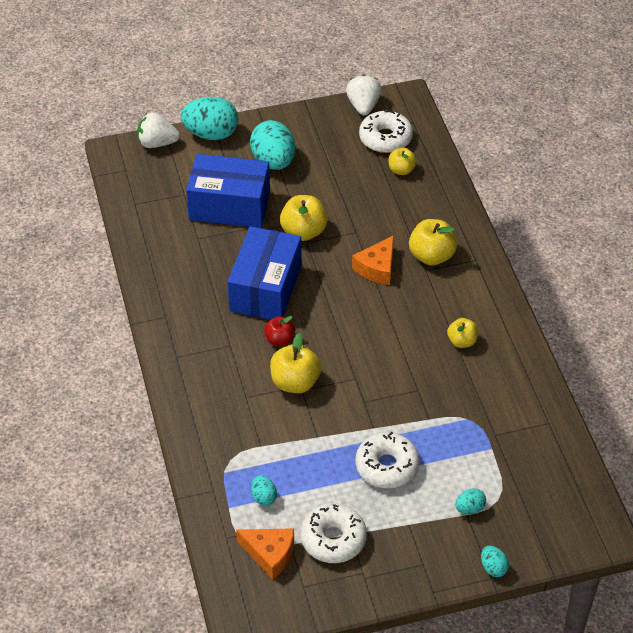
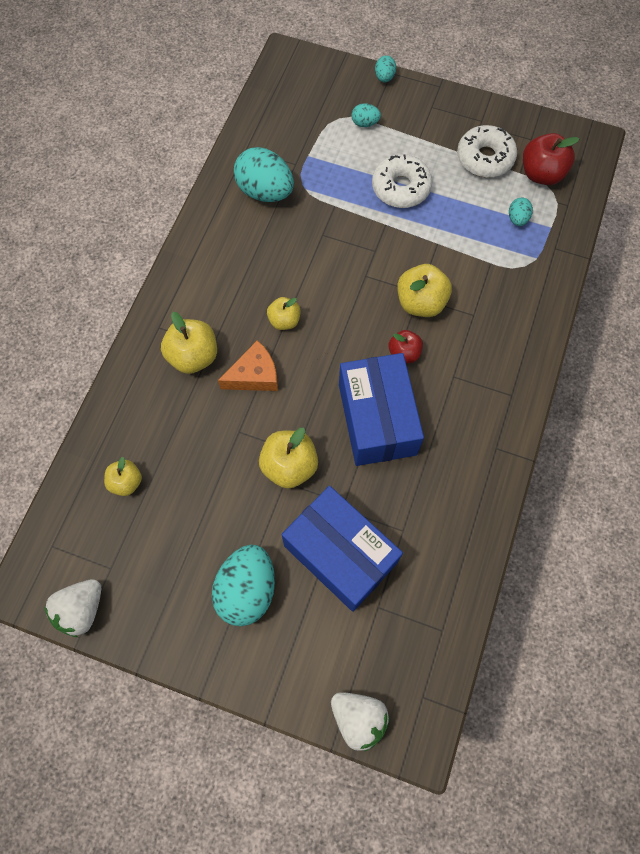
camera: 145 degrees left, 20 degrees up
(211, 134) = (285, 688): turquoise egg -> turquoise egg (265, 191)
(265, 288) = (377, 419): blue box -> blue box turned 60 degrees counterclockwise
(270, 554) = (541, 174): orange cheese -> red apple
(385, 138) = (102, 540): white donut -> none
(462, 341) = (247, 254): yellow apple -> yellow apple (284, 321)

